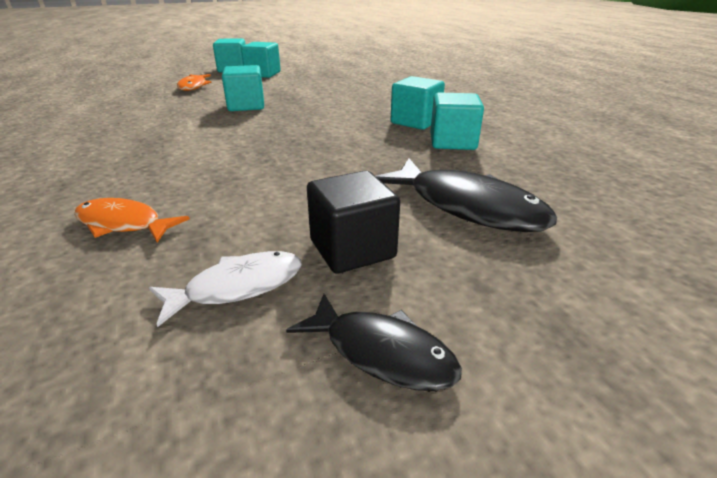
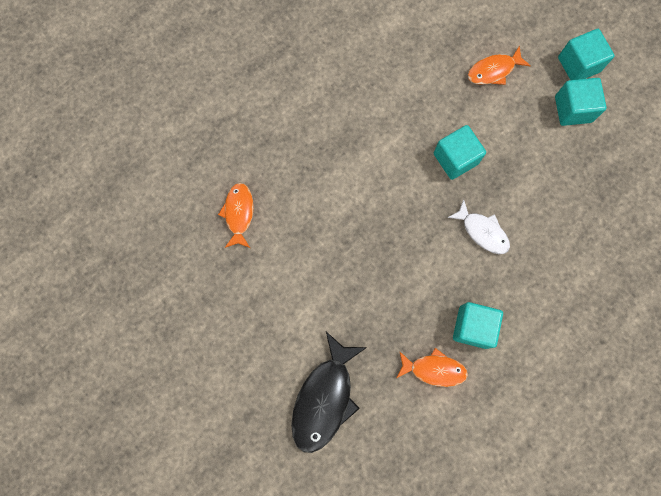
camera: 70 degrees right, 45 degrees up
(238, 287) = (210, 305): white fish -> white fish (482, 231)
(352, 249) = (256, 345): black cube -> none
(382, 352) = (191, 382): black fish -> none
(452, 142) = (434, 369): turquoise cube -> orange fish

